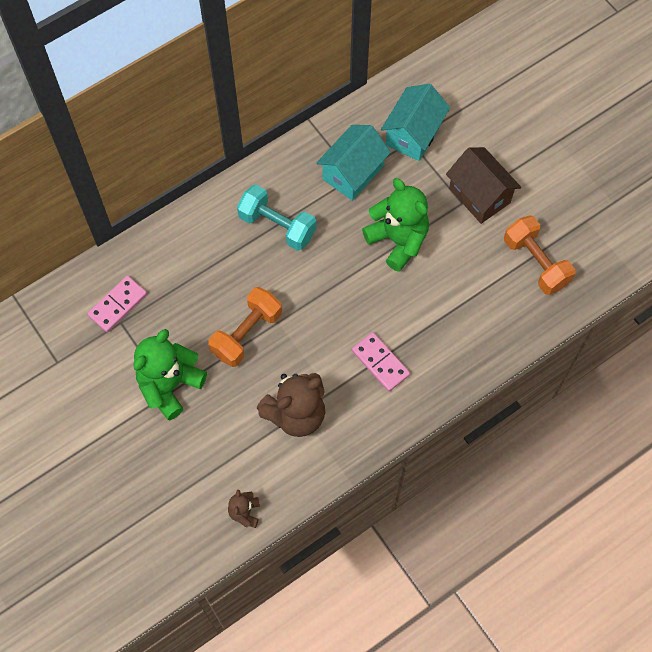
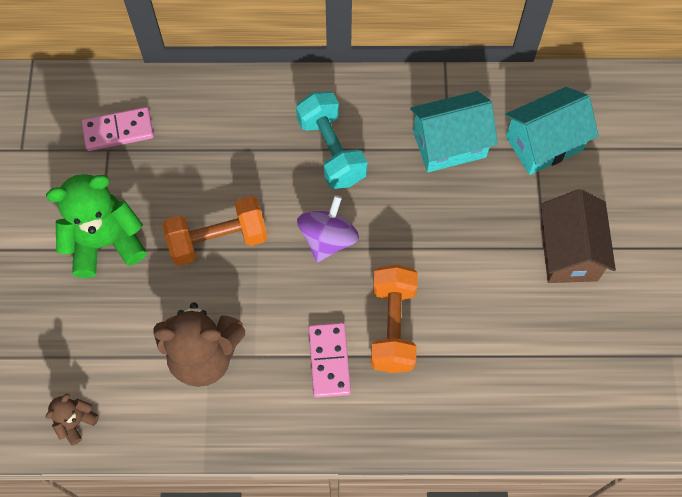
camera: 35 degrees right, 0 degrees up
(320, 285) = (328, 239): none -> purple spinning top
(398, 240) = (444, 244): green teddy bear -> none
(535, 263) = (578, 364): orange dumbbell -> orange dumbbell (392, 326)

